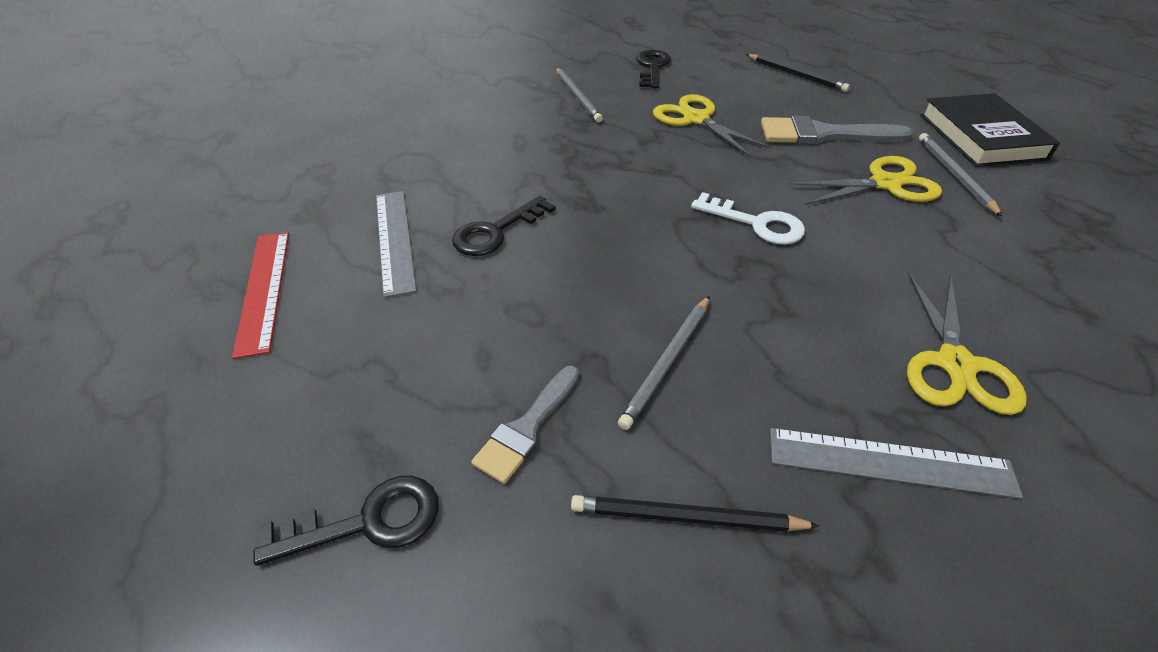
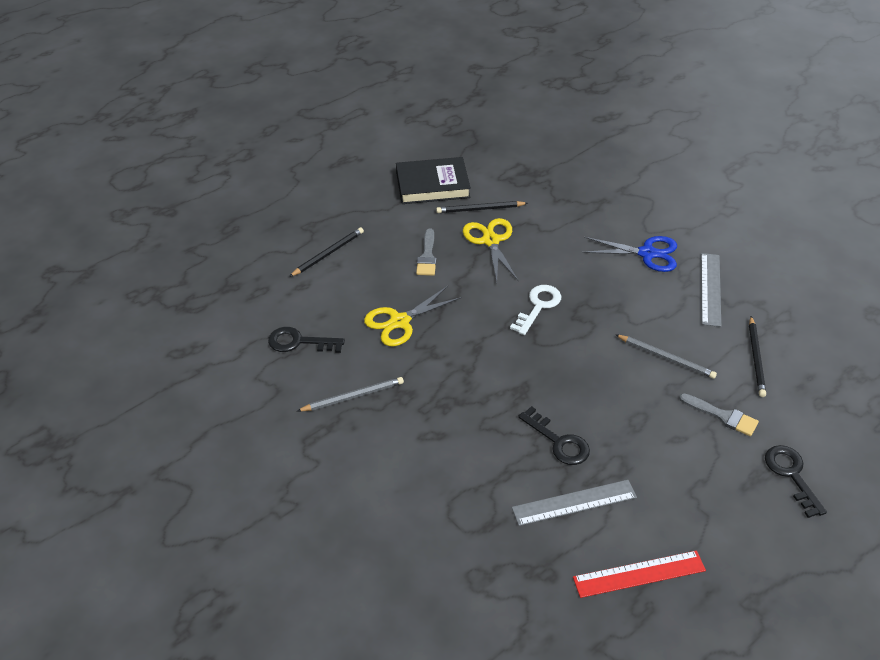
camera: 90 degrees left, 0 degrees up
(823, 135) = (427, 256): grey brush -> grey brush, size x0.64
(954, 175) = (480, 209): grey pencil -> black pencil
(955, 364) = (647, 253): yellow scissors -> blue scissors

